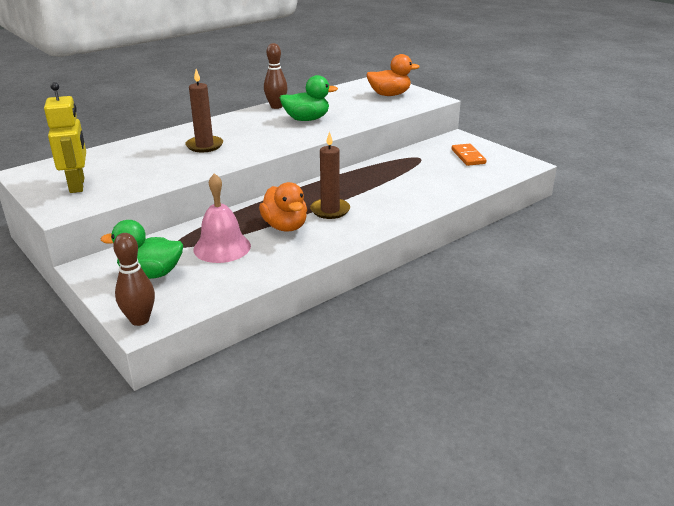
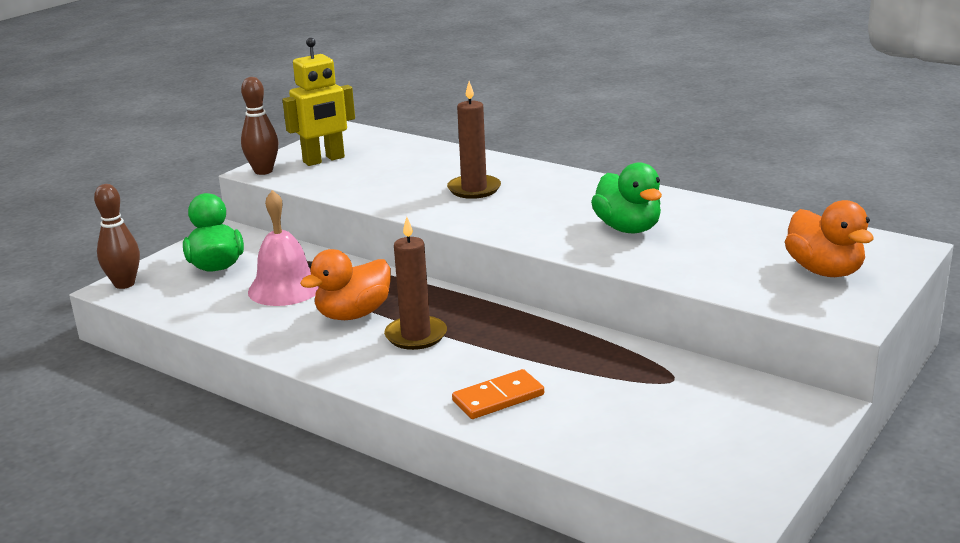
camera: 75 degrees right, 5 degrees down
(276, 106) = (665, 198): brown bowling pin -> brown bowling pin (263, 171)
(468, 156) = (719, 430): orange domino -> orange domino (498, 398)

